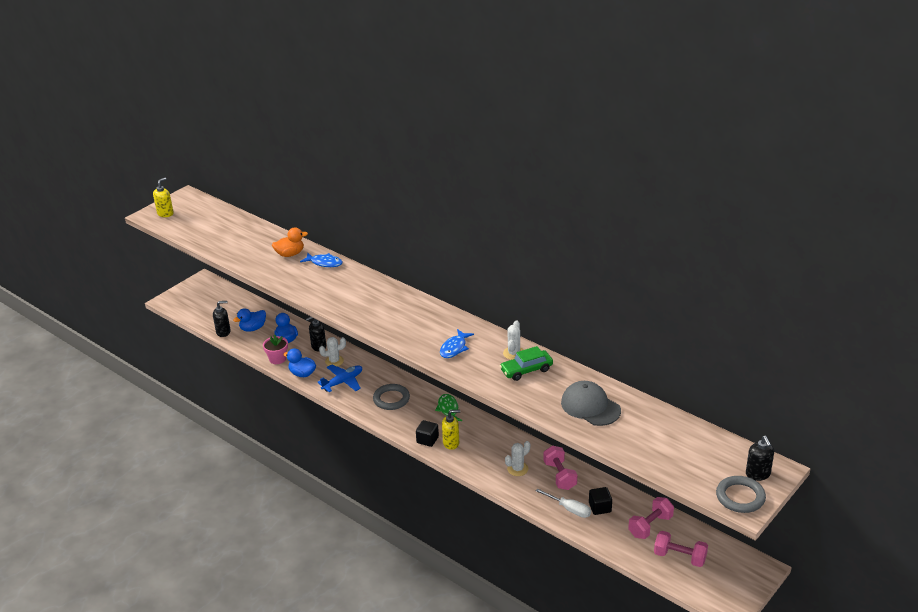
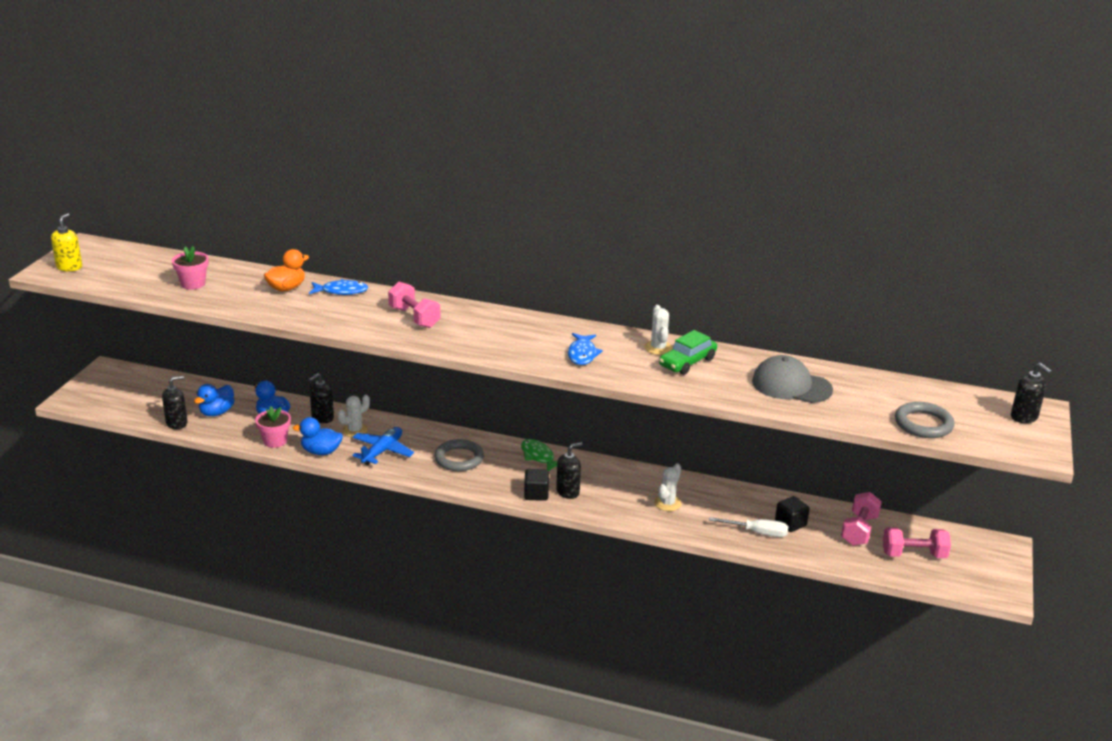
camera: 25 degrees left, 5 degrees down
(233, 240) = (193, 284): none -> pink flower pot
(451, 443) = (568, 492): yellow soap dispenser -> black soap dispenser
(560, 476) = (721, 500): pink dumbbell -> pink dumbbell (414, 317)
(740, 497) = (1026, 442): grey ring -> grey ring (923, 424)

